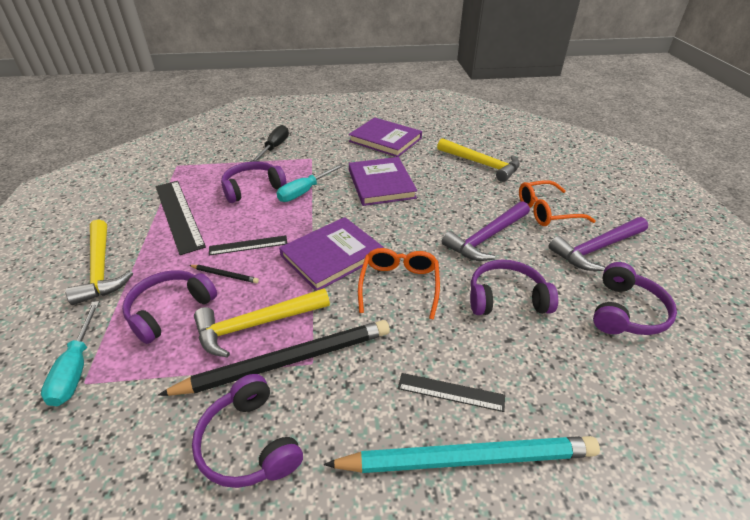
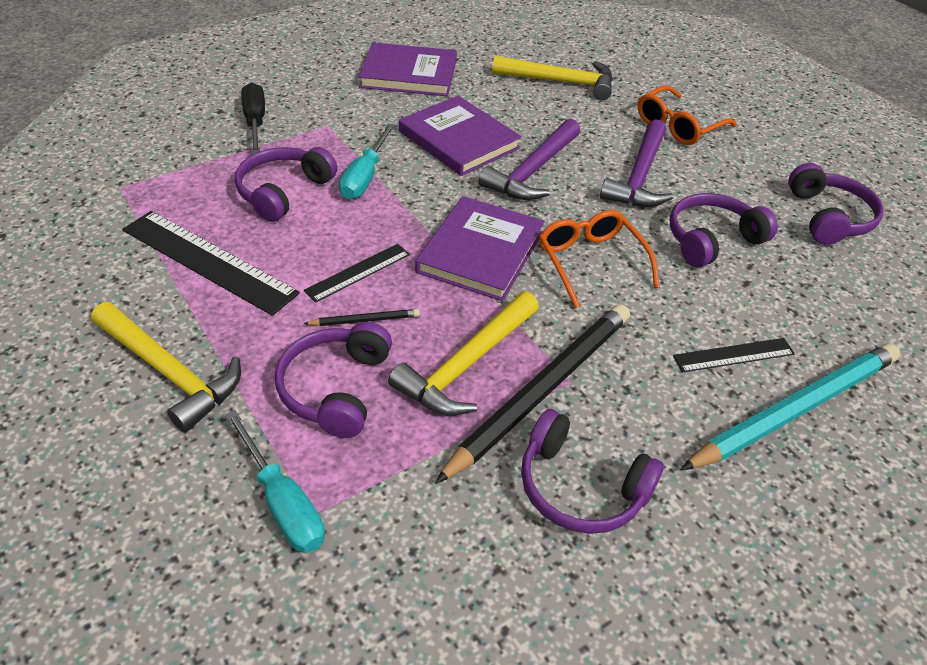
camera: 30 degrees left, 5 degrees up
(596, 249) = (757, 157): purple hammer -> purple hammer (533, 171)

